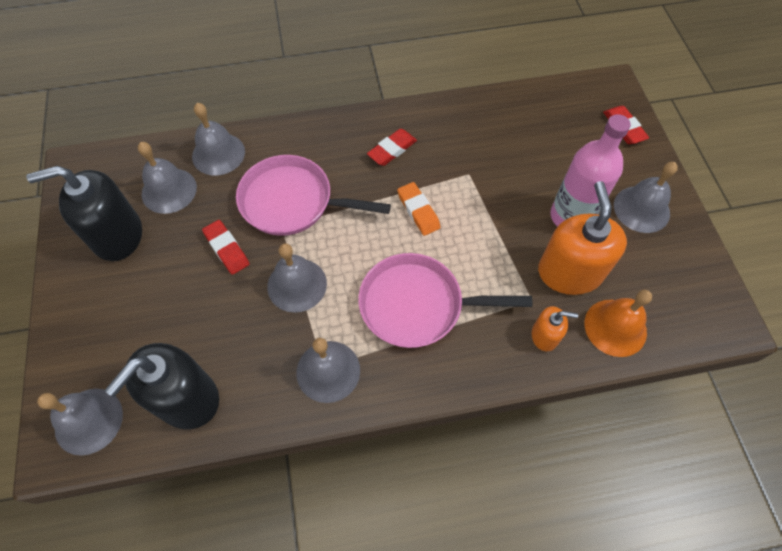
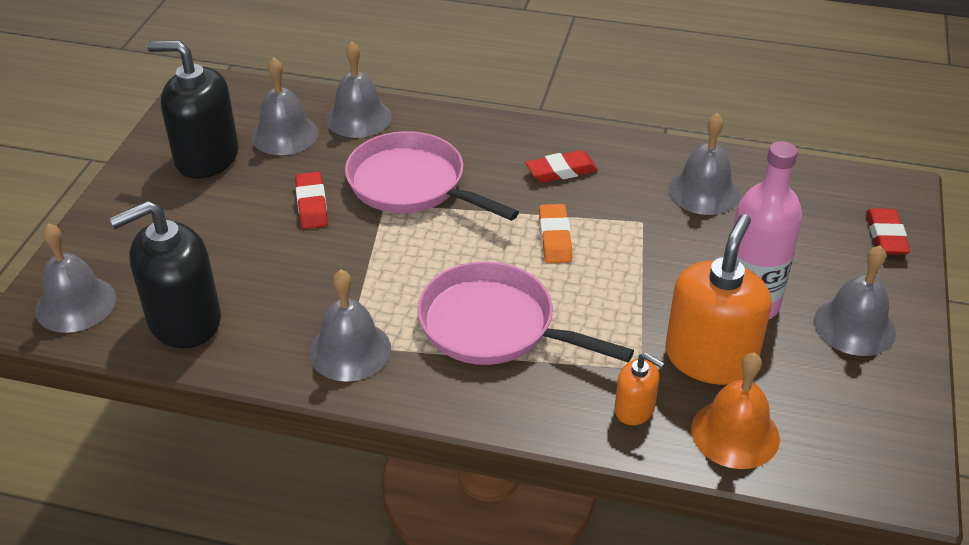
camera: 25 degrees right, 20 degrees down
(297, 285) = (367, 261): grey bell -> grey bell (704, 192)

